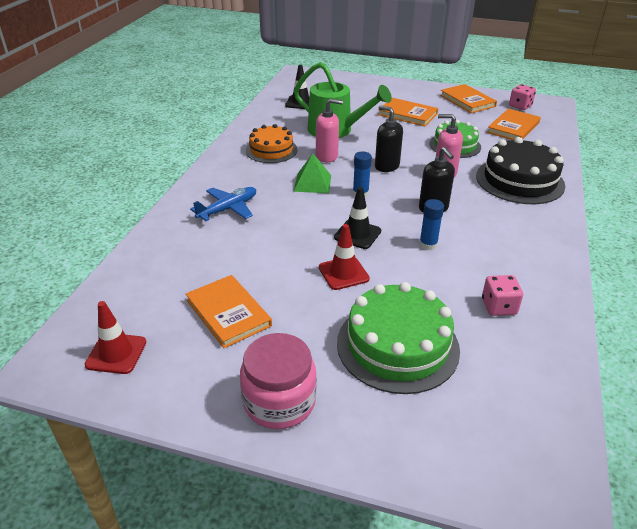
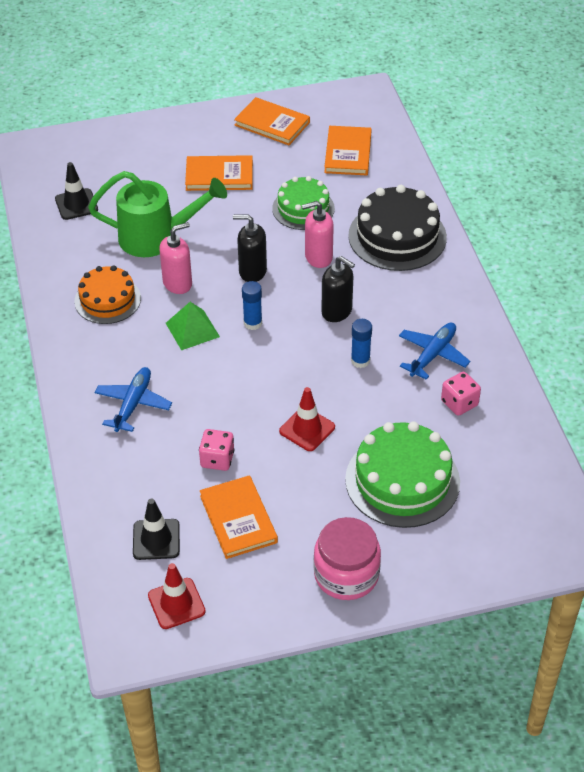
camera: 30 degrees left, 10 degrees up
(228, 313) = (238, 519): orange book -> orange book turned 45 degrees clockwise
(357, 234) = (287, 378): black traffic cone -> black traffic cone (156, 539)
(497, 263) = (433, 354): none -> blue plane
(520, 106) = (335, 111): pink dice -> pink dice (217, 459)

